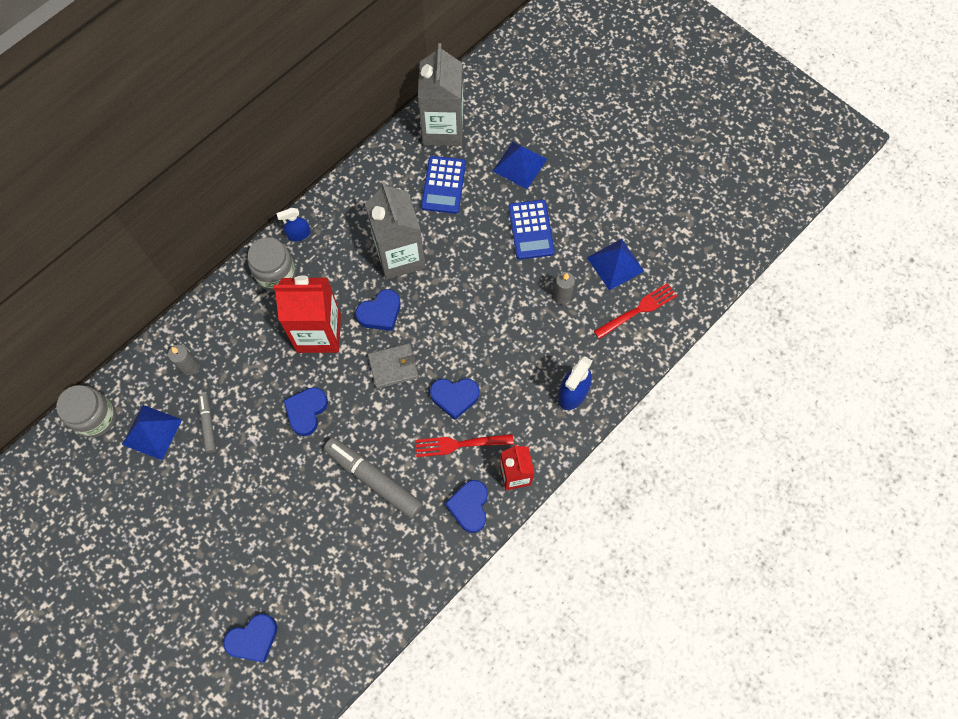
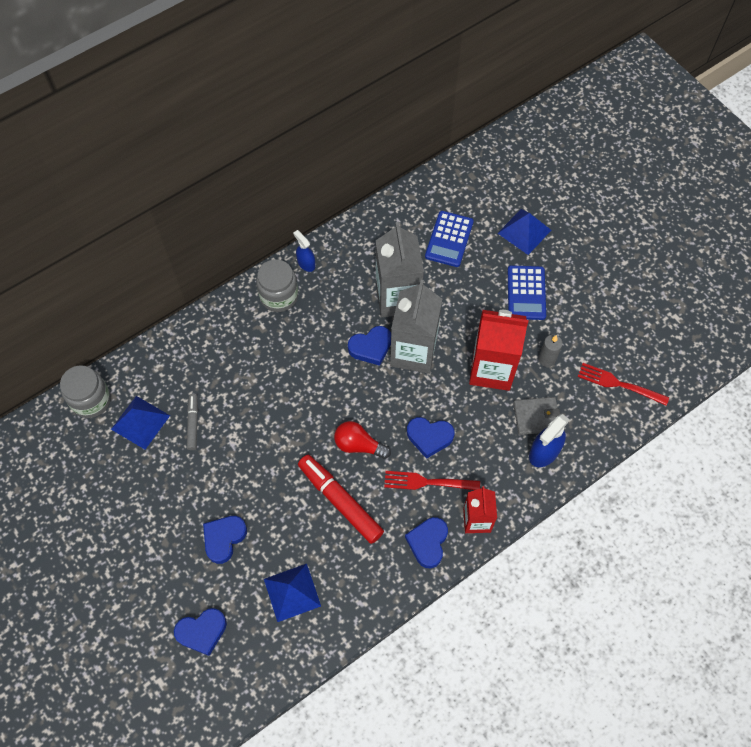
camera: 10 degrees right, 5 degrees down
(189, 366) = (185, 368): grey candle -> none
(299, 234) = (306, 263): blue spray bottle -> blue spray bottle turned 60 degrees clockwise
(306, 411) = (287, 427): blue heart -> blue heart (224, 539)
(318, 333) = (310, 356): red carton -> red carton (491, 369)
(373, 479) = (340, 501): grey marker -> red marker
(383, 418) = (358, 445): none -> red light bulb
(393, 367) = (375, 399): grey wallet -> grey wallet (536, 417)
(443, 129) = (456, 188): grey carton -> grey carton (413, 352)
(615, 264) = (603, 337): blue pyramid -> blue pyramid (292, 592)
(638, 310) = (619, 384): red fork -> red fork turned 135 degrees counterclockwise

